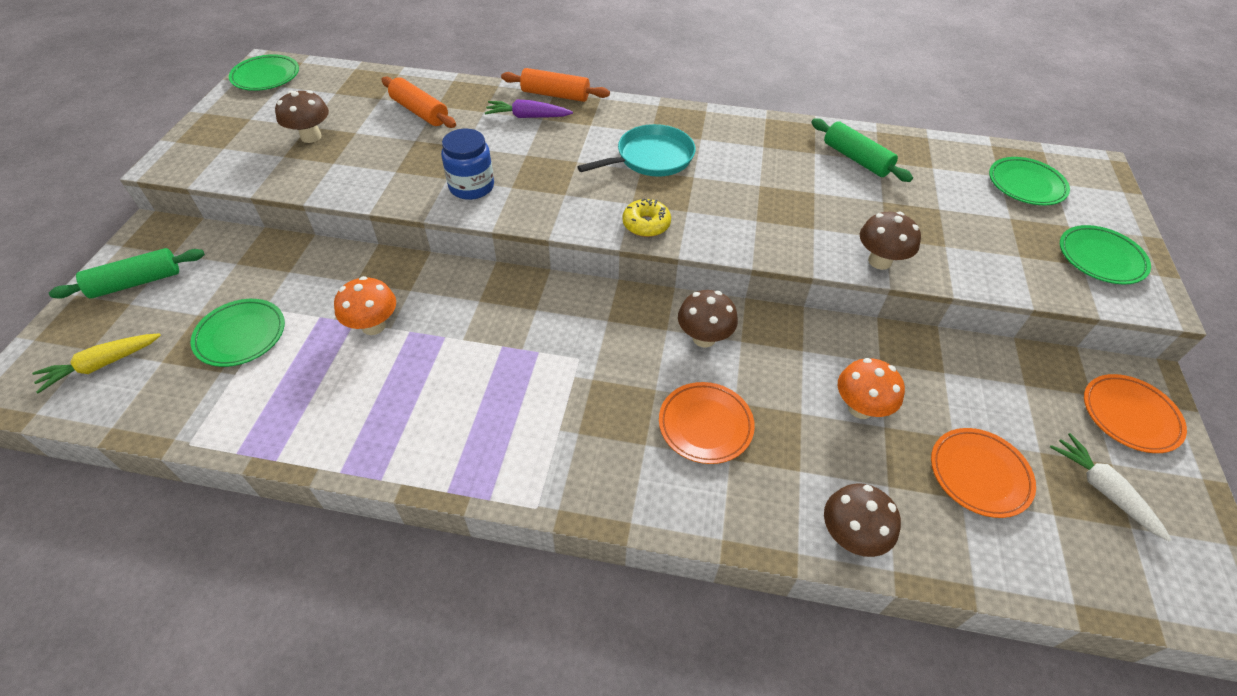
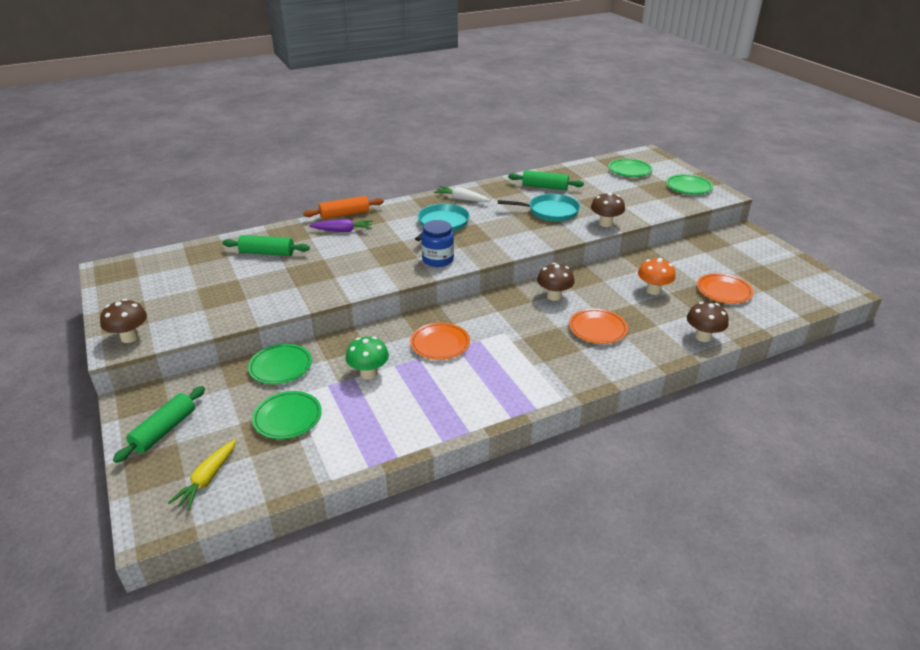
camera: 35 degrees left, 15 degrees down
(266, 77) = (118, 275): green plate -> green plate (280, 367)
(311, 137) = (208, 292): brown mushroom -> brown mushroom (130, 337)
(373, 326) = (368, 373): orange mushroom -> green mushroom
(420, 111) = (267, 253): orange rolling pin -> green rolling pin
(471, 187) = (357, 275): blue jar -> blue jar (438, 259)
(528, 117) = (343, 231): purple carrot -> purple carrot turned 150 degrees counterclockwise
(646, 224) = (479, 253): yellow donut -> none
(818, 203) = (550, 211): none -> turquoise pan
(1103, 490) = (769, 274): white carrot -> white carrot (462, 199)
(1129, 416) = (751, 245): orange plate -> orange plate (440, 344)

